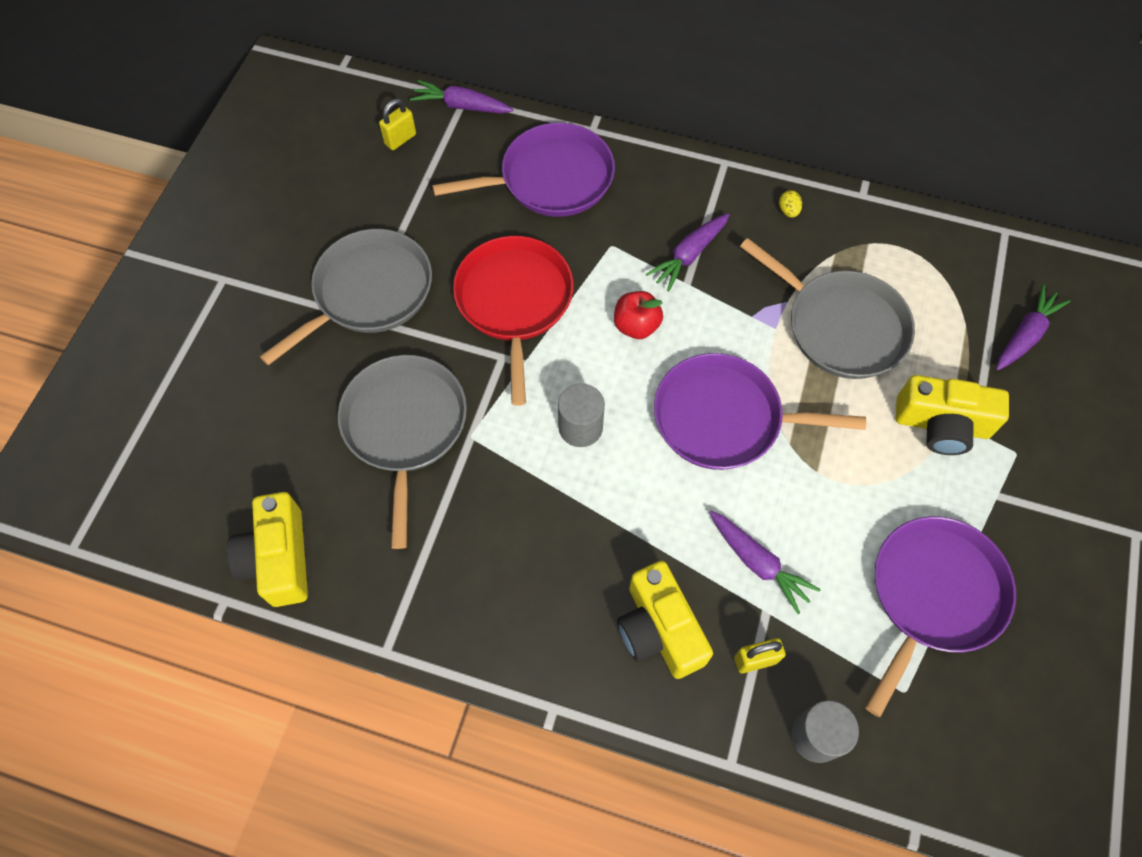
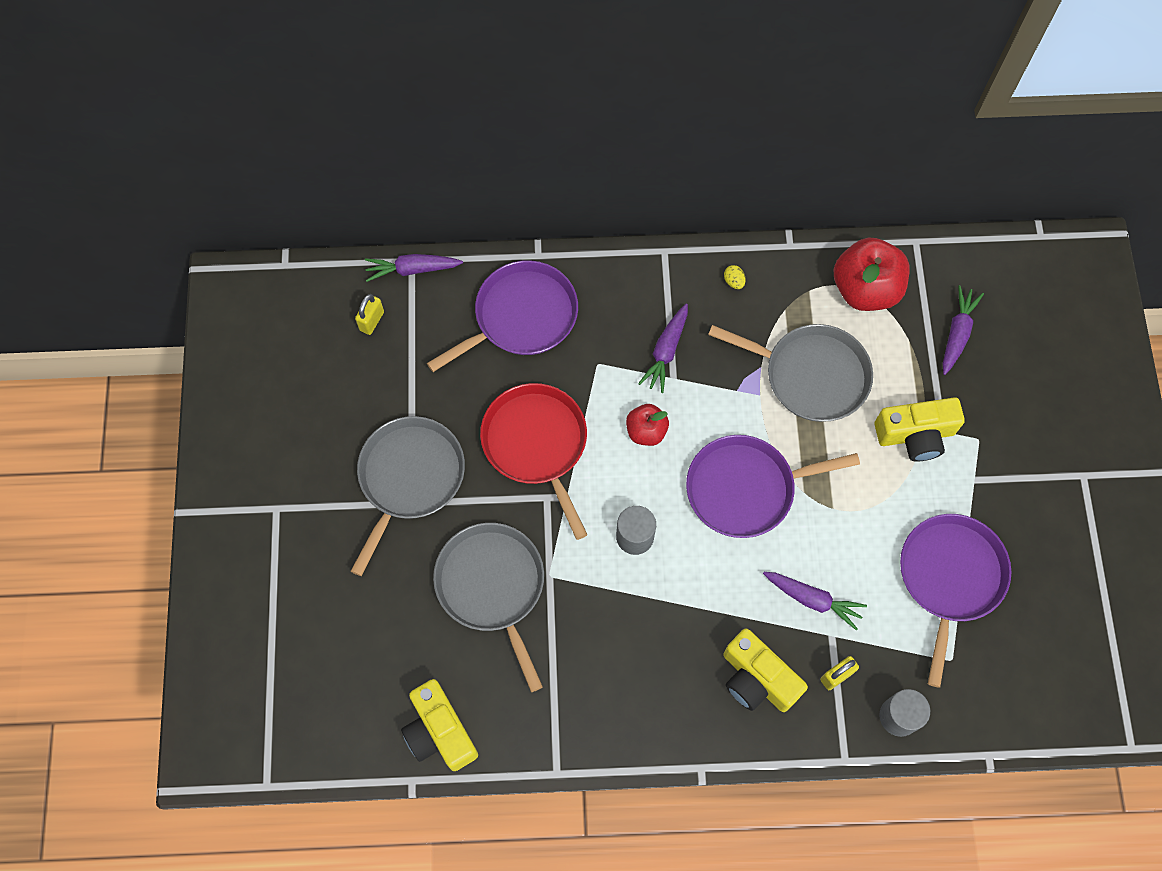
camera: 20 degrees left, 5 degrees up
(932, 260) = (865, 289): none -> red apple

